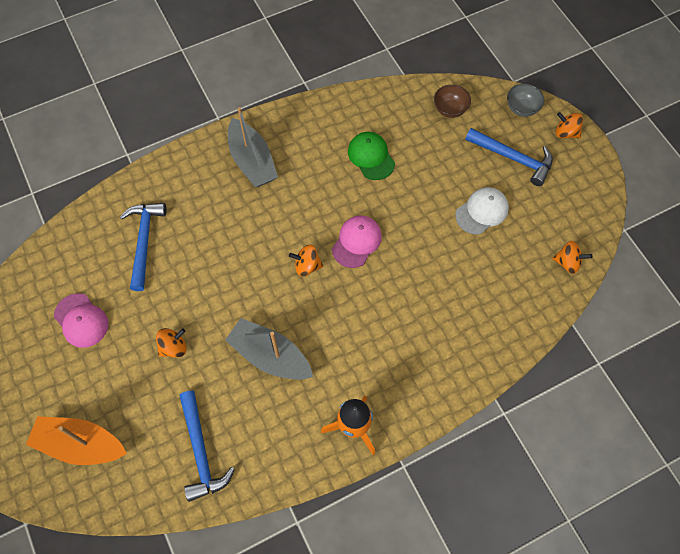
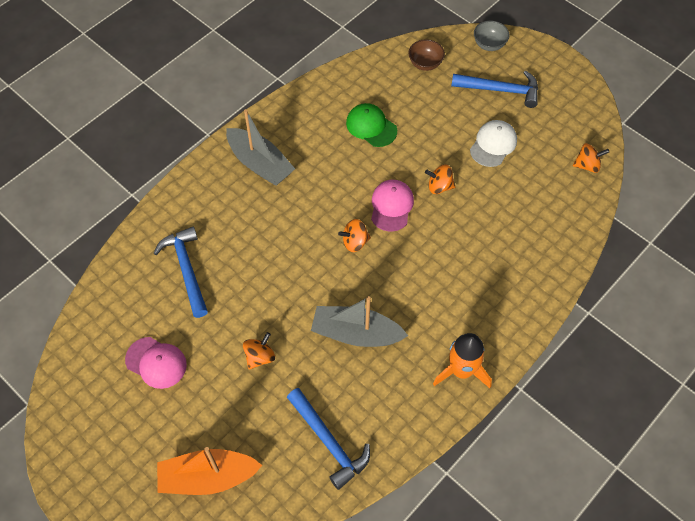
camera: 20 degrees left, 5 degrees down
(566, 133) = (537, 55): orange spinning top -> orange spinning top (439, 186)

